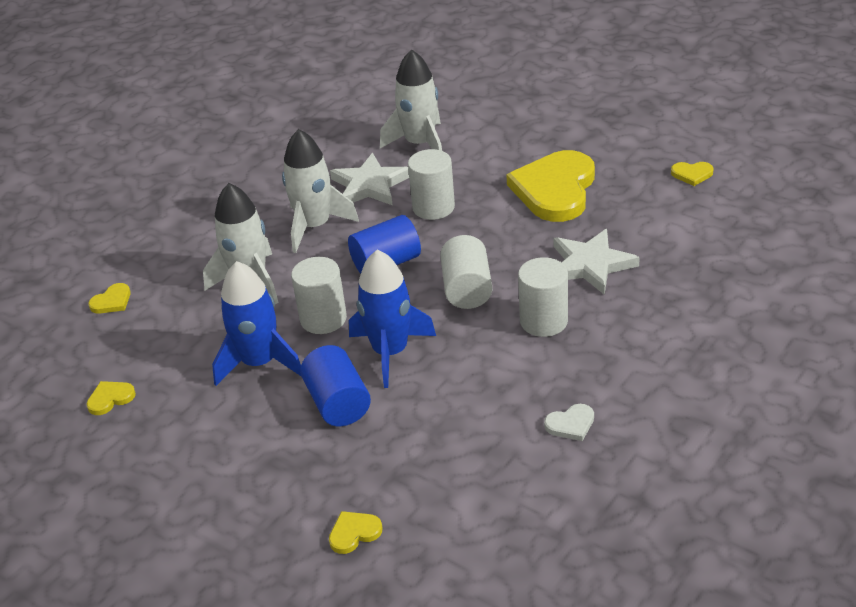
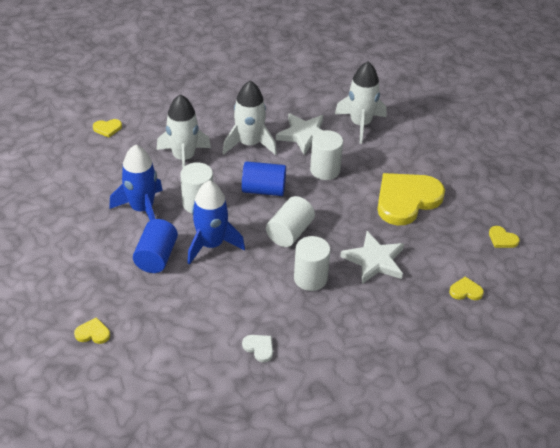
camera: 30 degrees right, 5 degrees up
(110, 398) = (56, 184): yellow heart -> yellow heart (465, 291)
(571, 424) = (259, 348): white heart -> white heart turned 150 degrees counterclockwise

